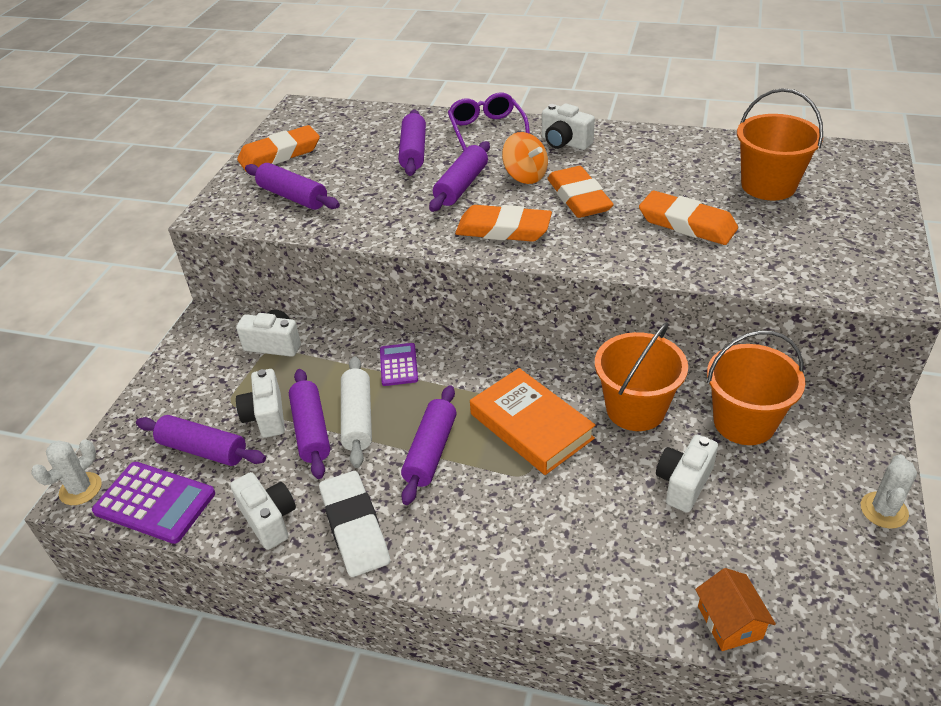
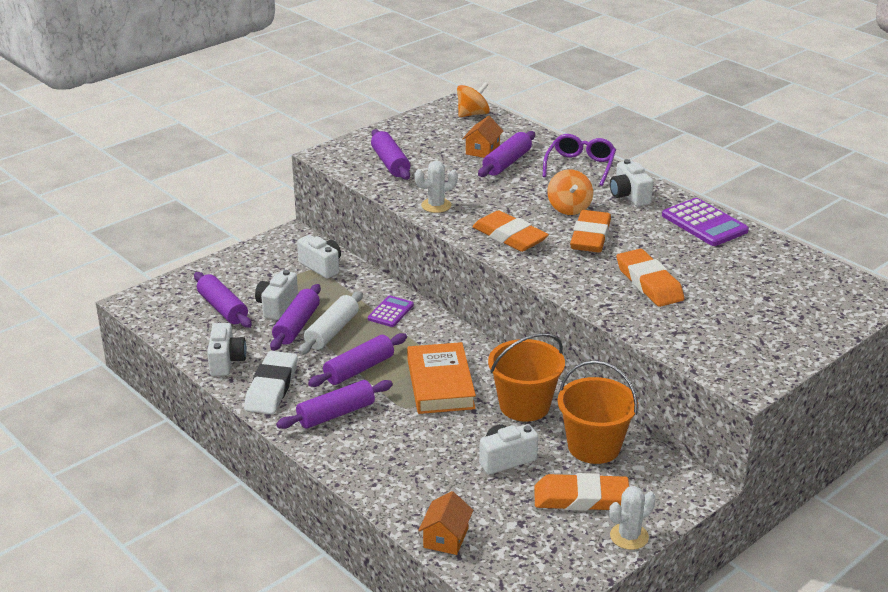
camera: 30 degrees right, 10 degrees down
(80, 489) = (137, 299): white cactus -> white cactus (436, 205)
(155, 502) = (171, 324): purple calculator -> purple calculator (704, 223)
(279, 154) = (411, 131): orange eraser -> orange eraser (581, 498)
(325, 114) = (473, 114): none -> orange spinning top
(375, 148) = (482, 150): none -> orange house
(461, 186) = (514, 198): purple rolling pin -> purple rolling pin (336, 414)
(768, 185) = (751, 283): orange bucket -> none

